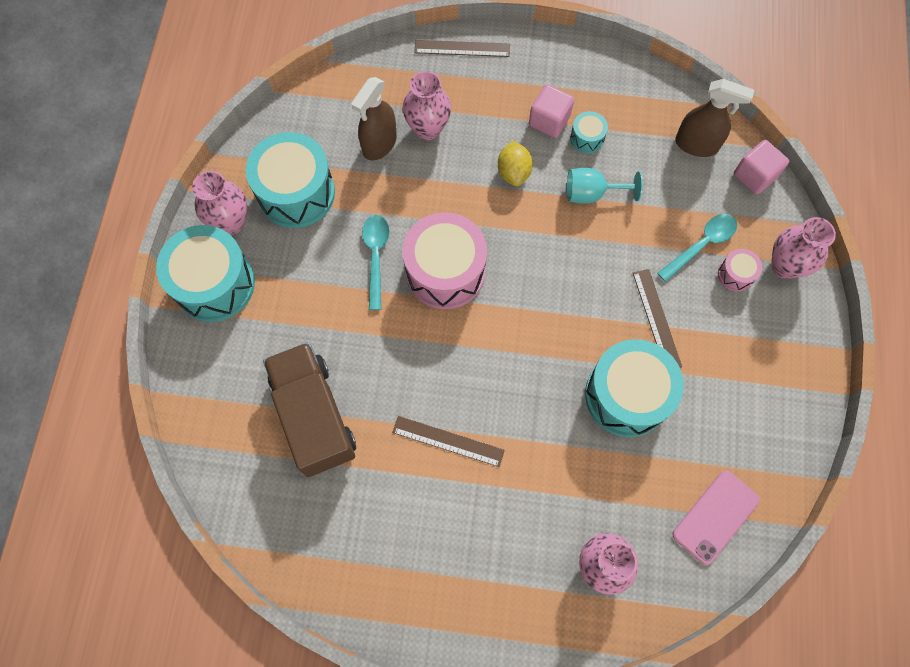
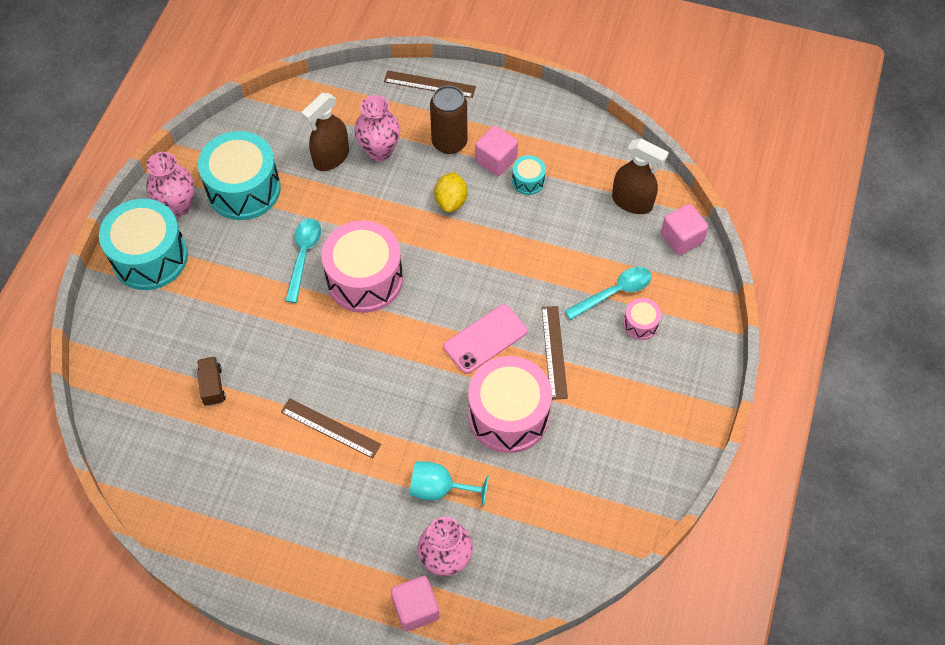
camera: 10 degrees right, 10 degrees down
(314, 416) = (212, 386): brown truck -> brown truck, size x0.41
(497, 109) = (449, 142): none -> brown can
(582, 624) = (416, 609): none -> pink cube
(591, 194) = (520, 231): turquoise goblet -> turquoise goblet (439, 489)
(626, 395) = (508, 415): turquoise drum -> pink drum
(715, 517) = (566, 537): pink phone -> pink phone (485, 339)
(785, 266) = (690, 324): pink vase -> none

